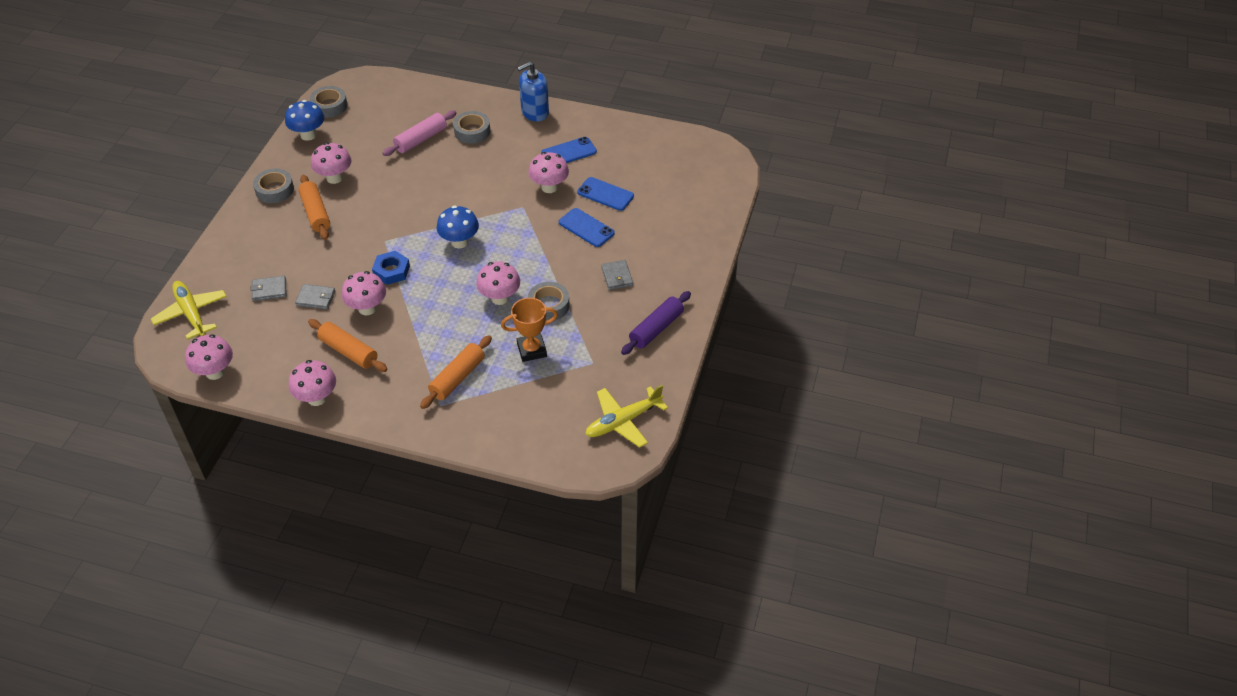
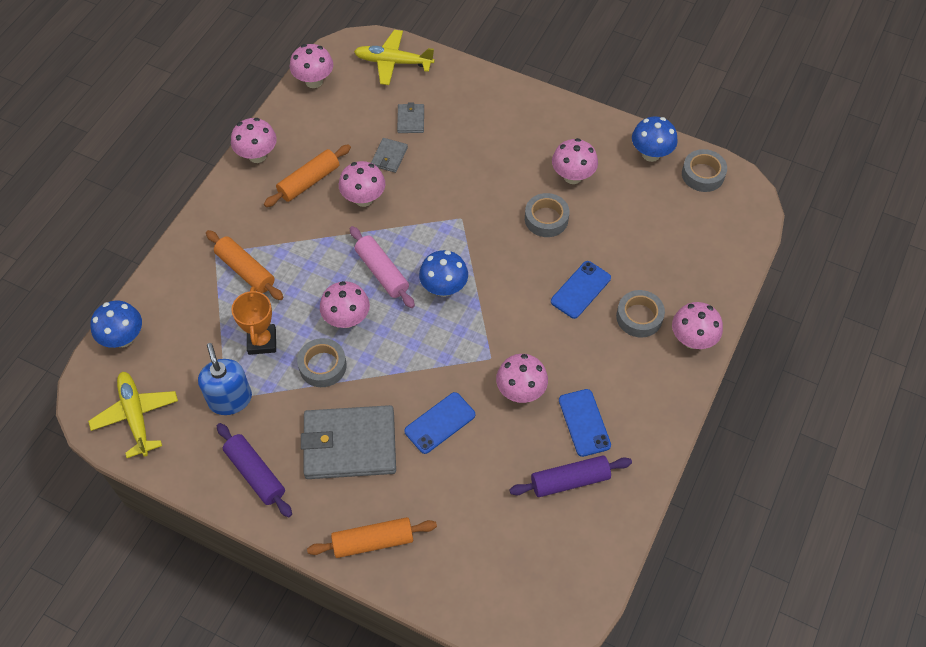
camera: 100 degrees right, 10 degrees up
(191, 314) = (393, 62): yellow plane -> yellow plane turned 150 degrees counterclockwise
(274, 190) = (561, 124): grey tape -> grey tape (546, 219)
(315, 213) = (517, 158): orange rolling pin -> orange rolling pin (373, 541)
(391, 271) = (413, 222): blue nut -> none
(421, 139) = (630, 262): pink rolling pin -> pink rolling pin (382, 272)
(488, 104) = (692, 339): none -> pink mushroom
(535, 112) = (671, 392): blue soap dispenser -> blue soap dispenser (230, 399)
(545, 452) = (123, 338): none -> blue mushroom
(605, 194) = (497, 454): blue phone -> blue phone (580, 290)
(617, 156) = (569, 480): none -> purple rolling pin
(617, 276) = (349, 444): grey wallet -> grey wallet, size x2.23

